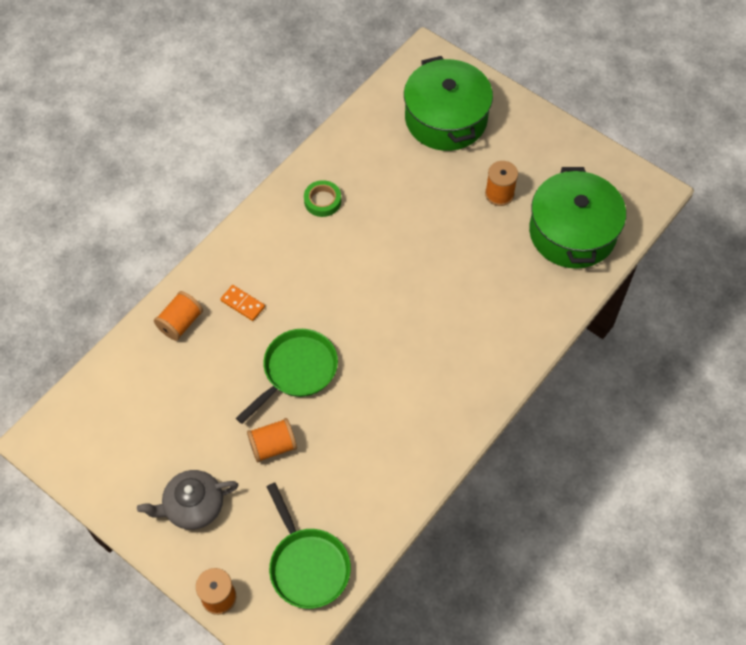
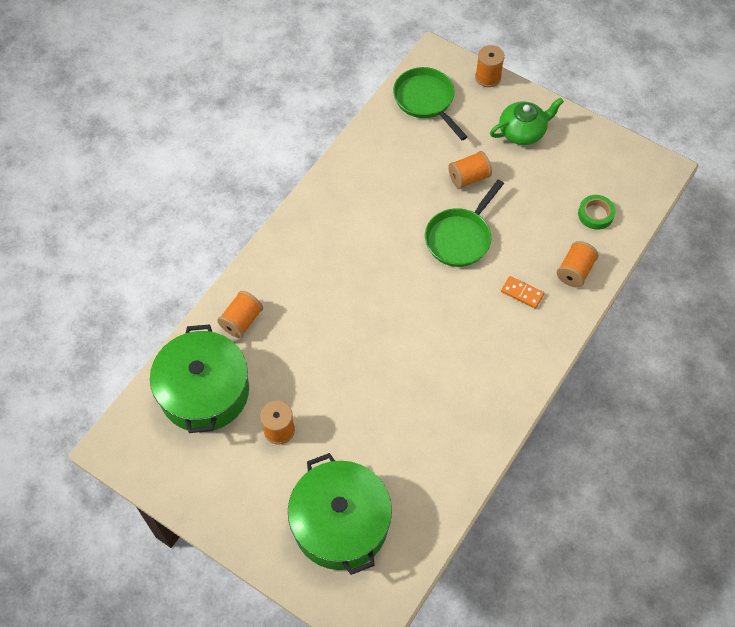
camera: 175 degrees right, 0 degrees up
(193, 506) = (522, 131): grey teapot -> green teapot
(322, 201) = (465, 406): green tape -> green tape (595, 214)
(539, 297) = (241, 321): none -> orange spool

